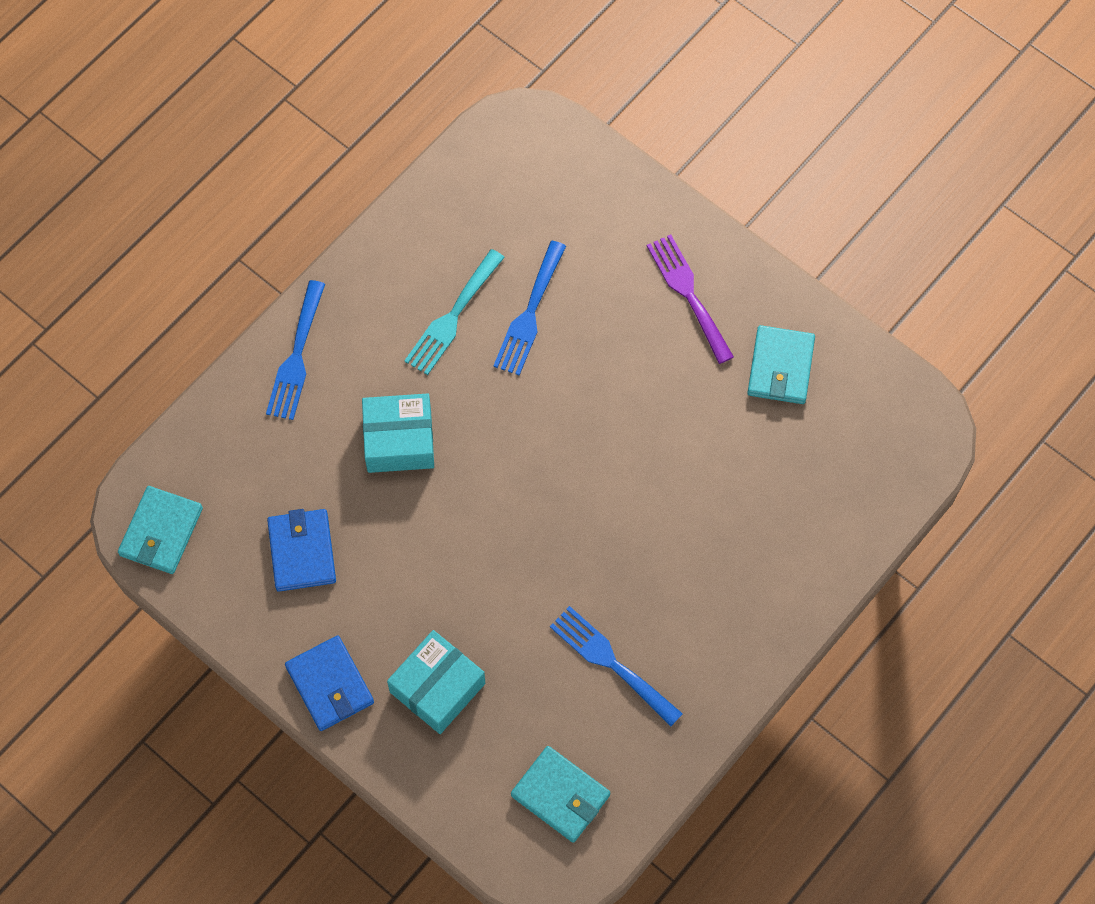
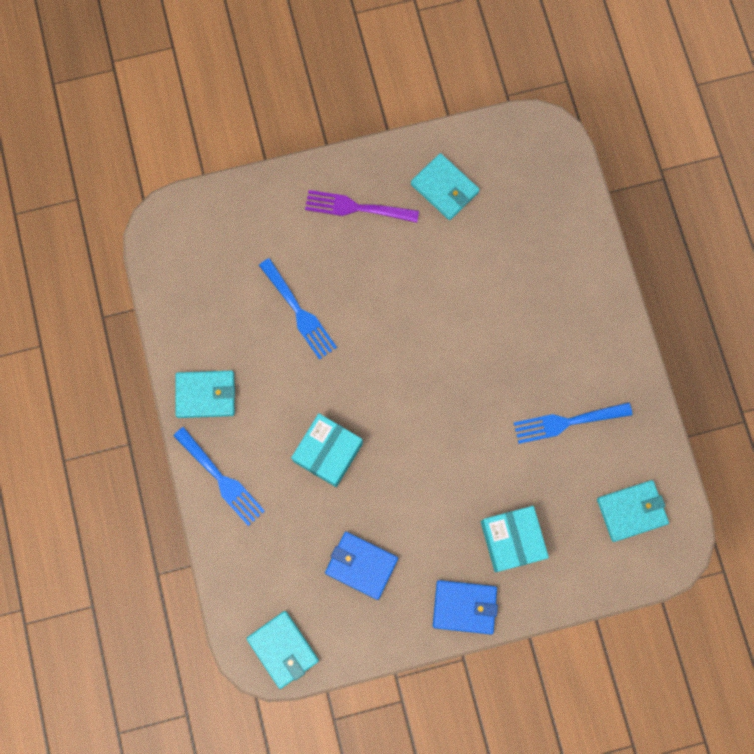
camera: 55 degrees left, 10 degrees up
(374, 283) = (206, 395): none -> turquoise wallet
(452, 317) = (266, 361): turquoise fork -> none

